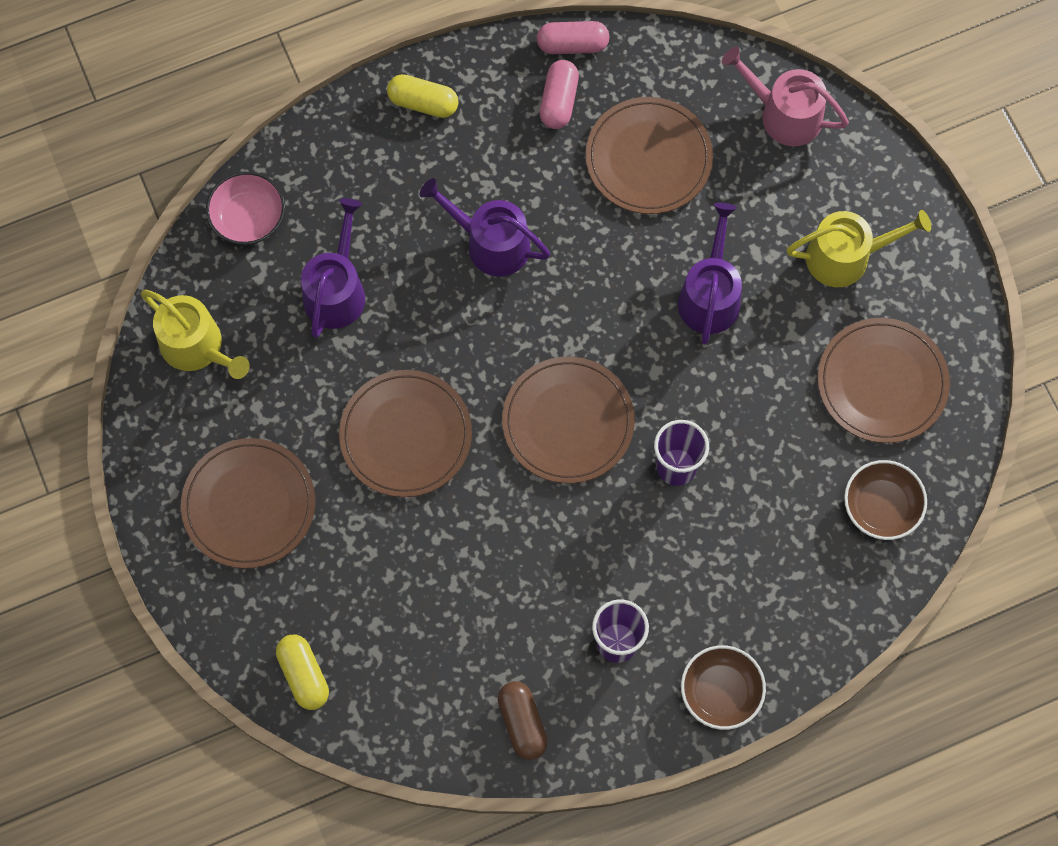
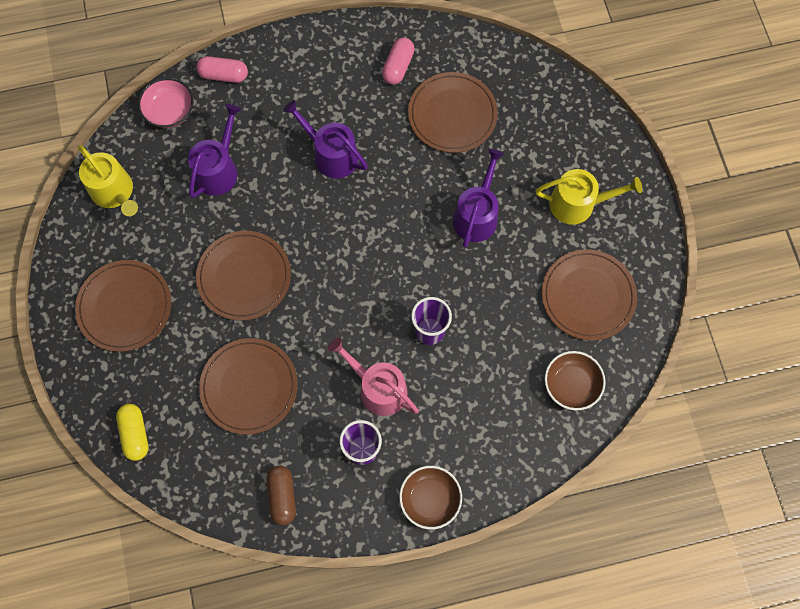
camera: 10 degrees right, 0 degrees up
(423, 103) = (305, 53): yellow capsule -> none
(568, 422) = (359, 286): brown plate -> brown plate (249, 387)
(572, 45) = (415, 31): pink capsule -> pink capsule (224, 75)
(784, 114) = (552, 100): pink watering can -> pink watering can (378, 388)

